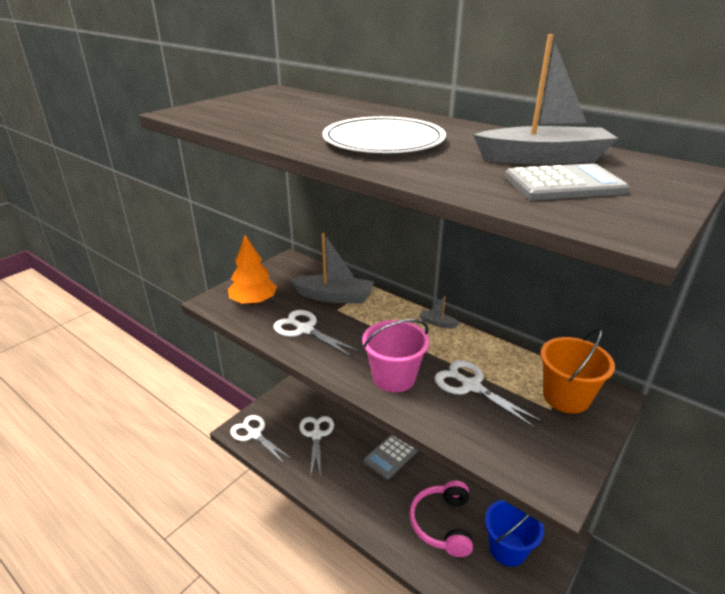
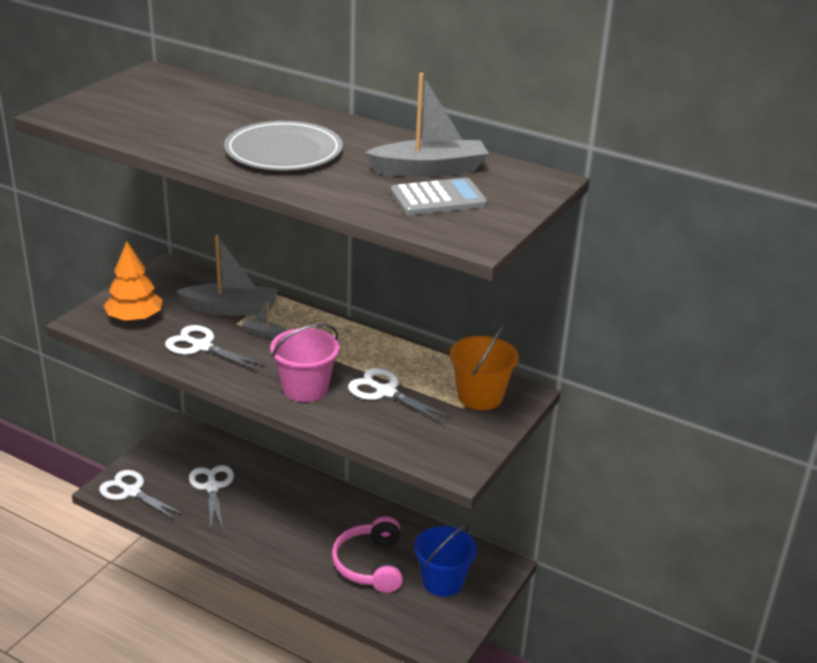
camera: 10 degrees left, 0 degrees up
(383, 141) = (283, 151): white plate -> grey plate
(391, 455) = (308, 502): grey calculator -> none
(437, 323) = (352, 332): grey boat -> grey boat (263, 333)

